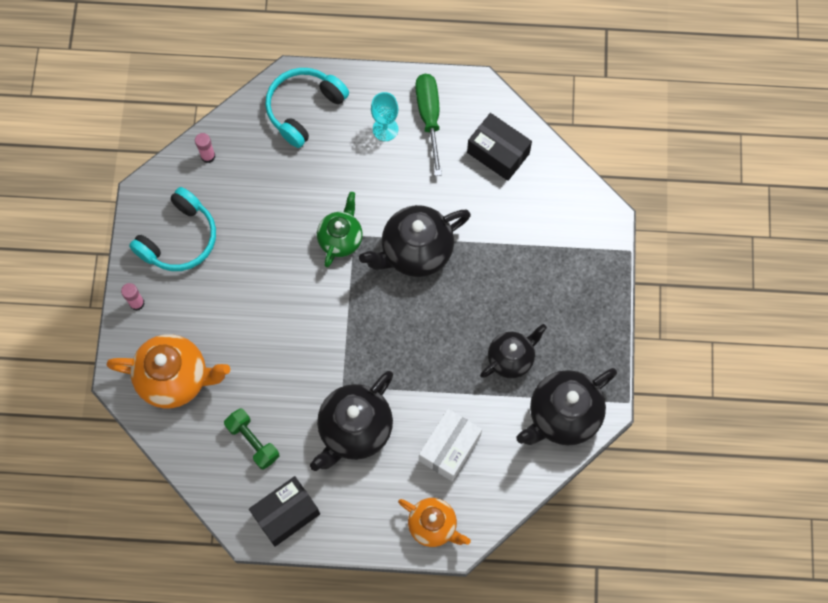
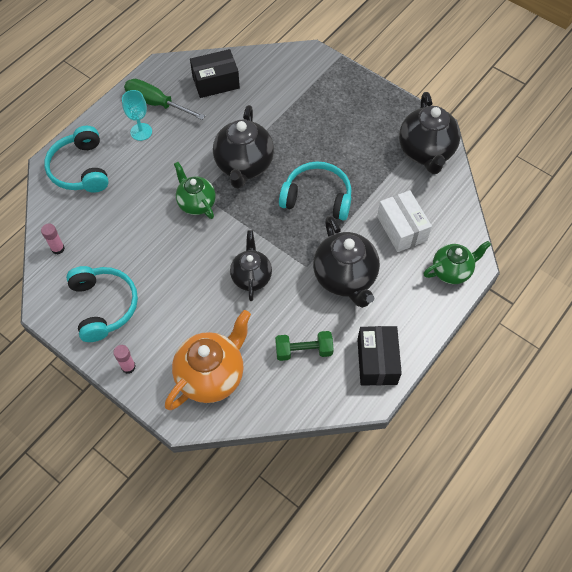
camera: 55 degrees left, 10 degrees down
(428, 345) = (317, 197): none -> turquoise headphones
(433, 526) = (451, 271): orange teapot -> green teapot
(511, 358) = (364, 157): black teapot -> black teapot (251, 277)

